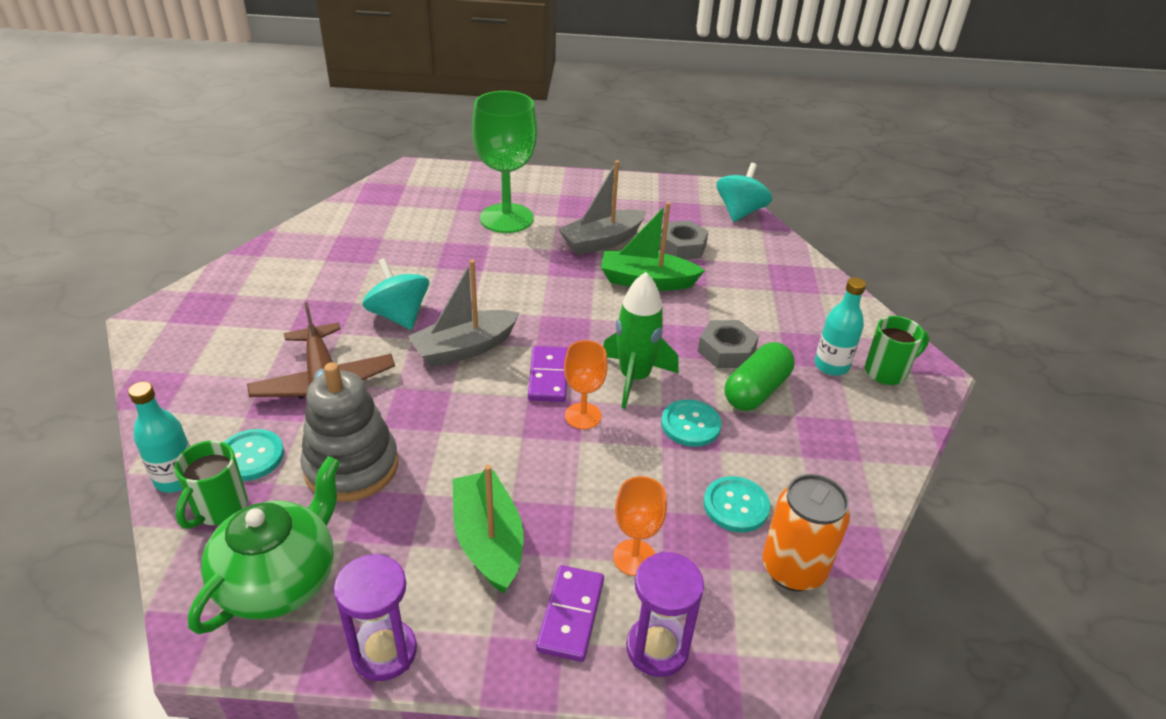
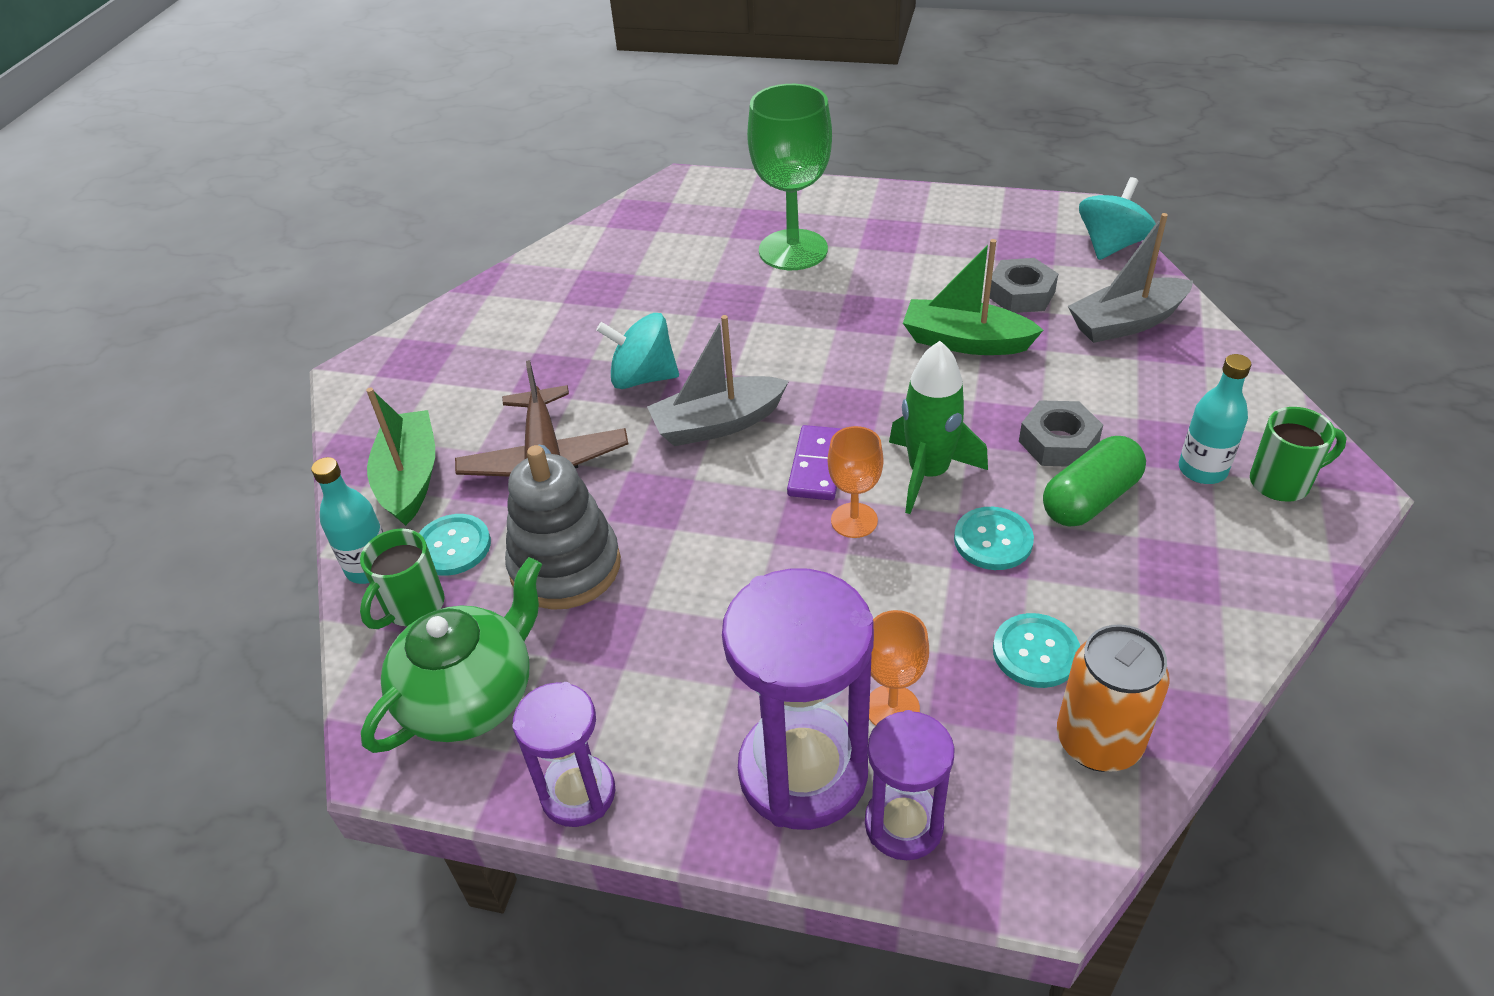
camera: 15 degrees right, 5 degrees up
(399, 315) = (643, 377): turquoise spinning top -> turquoise spinning top turned 60 degrees counterclockwise
(488, 540) = (715, 671): green boat -> green boat (410, 478)
(571, 615) = (803, 772): purple domino -> purple hourglass
(602, 241) = (913, 284): grey boat -> grey boat (1126, 322)

